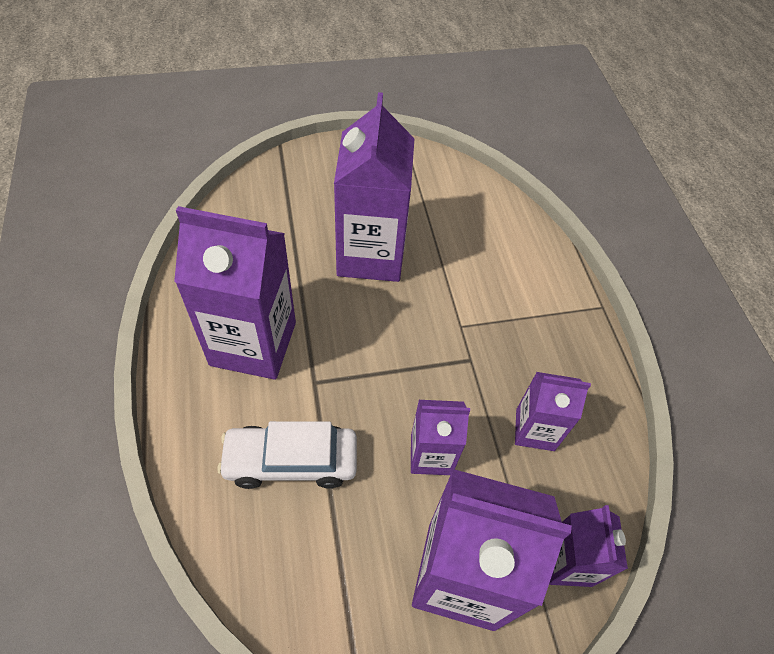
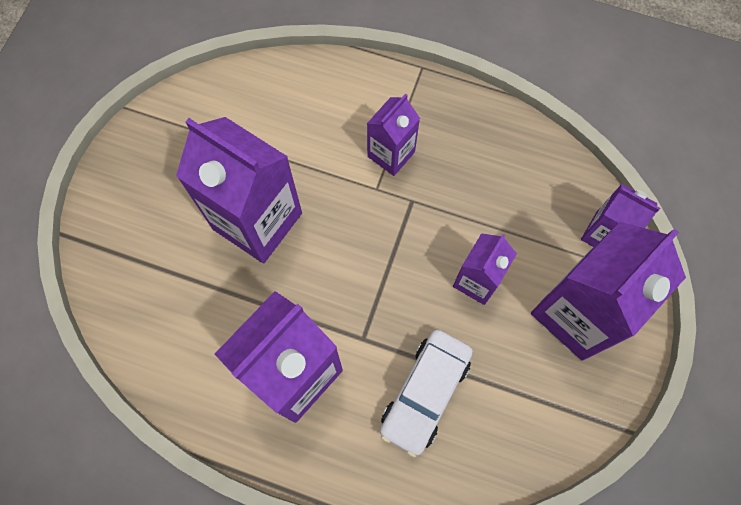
camera: 55 degrees left, 15 degrees up
(535, 429) = (498, 191): purple carton -> purple carton (391, 154)

